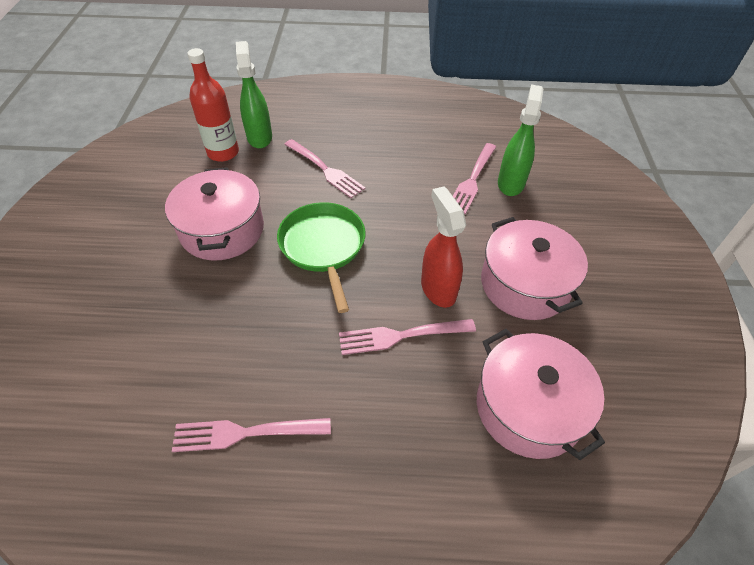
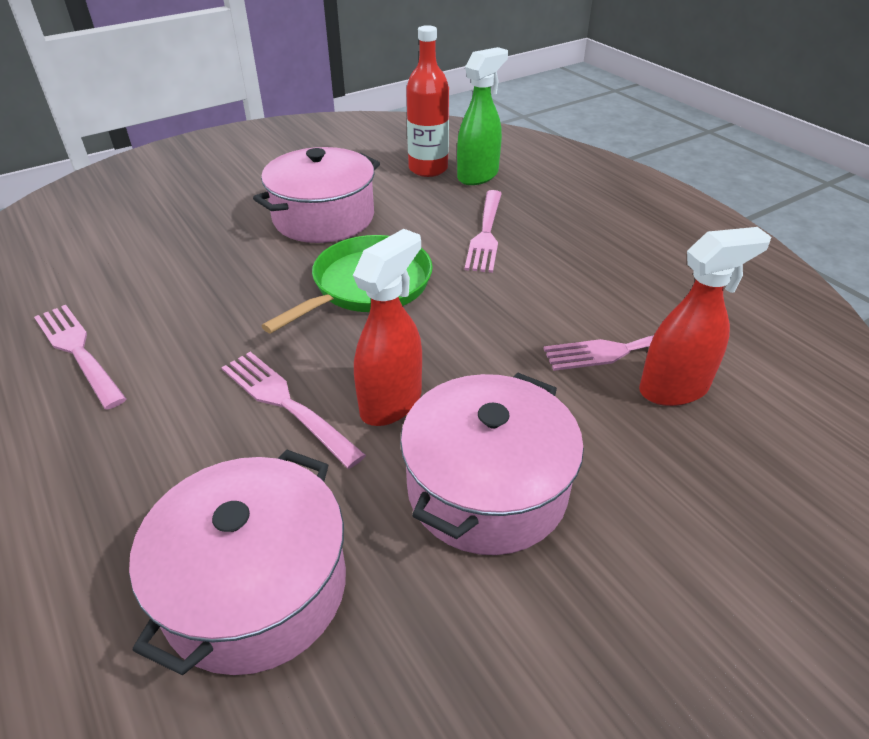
camera: 55 degrees right, 10 degrees down
(511, 183) = (674, 389): green spray bottle -> red spray bottle

